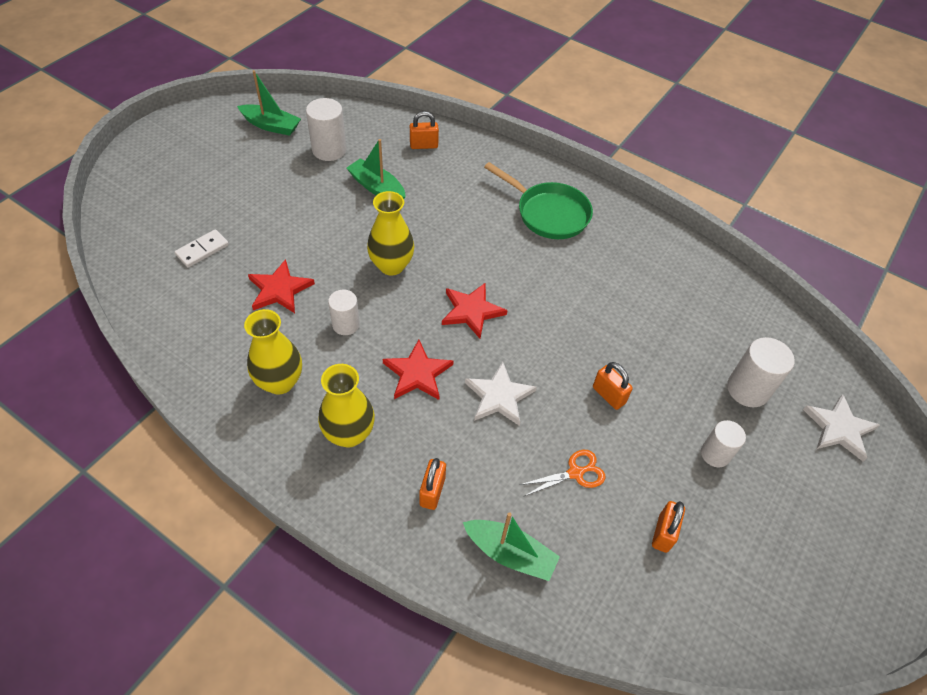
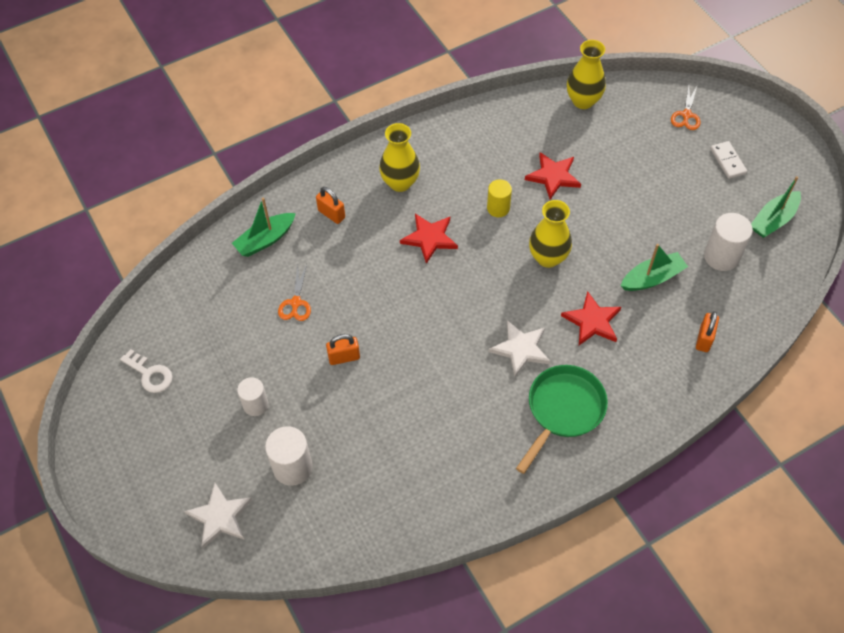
camera: 120 degrees right, 5 degrees up
(150, 204) = (686, 115): none -> orange scissors
(202, 250) = (618, 138): white domino -> white domino (728, 161)
(280, 382) = (463, 156): yellow vase -> yellow vase (583, 101)
(346, 324) = (498, 208): white cylinder -> yellow cylinder
(471, 311) = (472, 296): red star -> red star (592, 321)
(499, 396) = (382, 282): white star -> white star (520, 349)
(548, 213) = (563, 410): green pan -> green pan turned 150 degrees clockwise
(663, 533) = (223, 334): orange padlock -> none
(765, 591) = (150, 374): none -> white key

